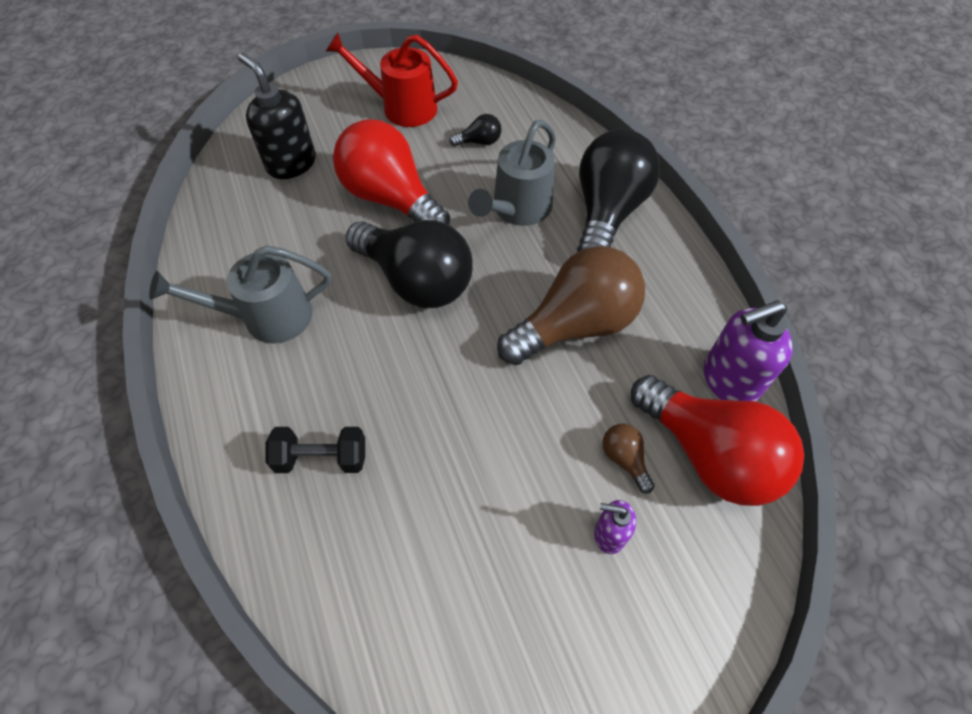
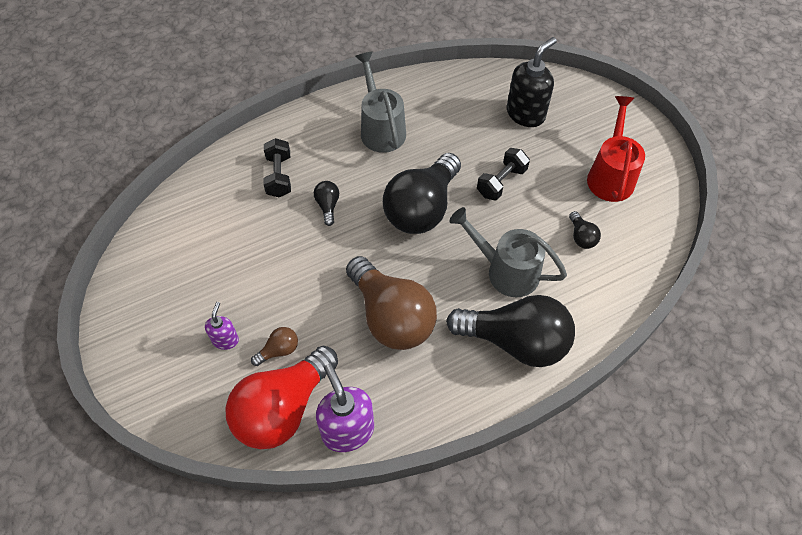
camera: 85 degrees right, 0 degrees up
(391, 198) = (501, 182): red light bulb -> black dumbbell
(392, 391) = (328, 206): none -> black light bulb

